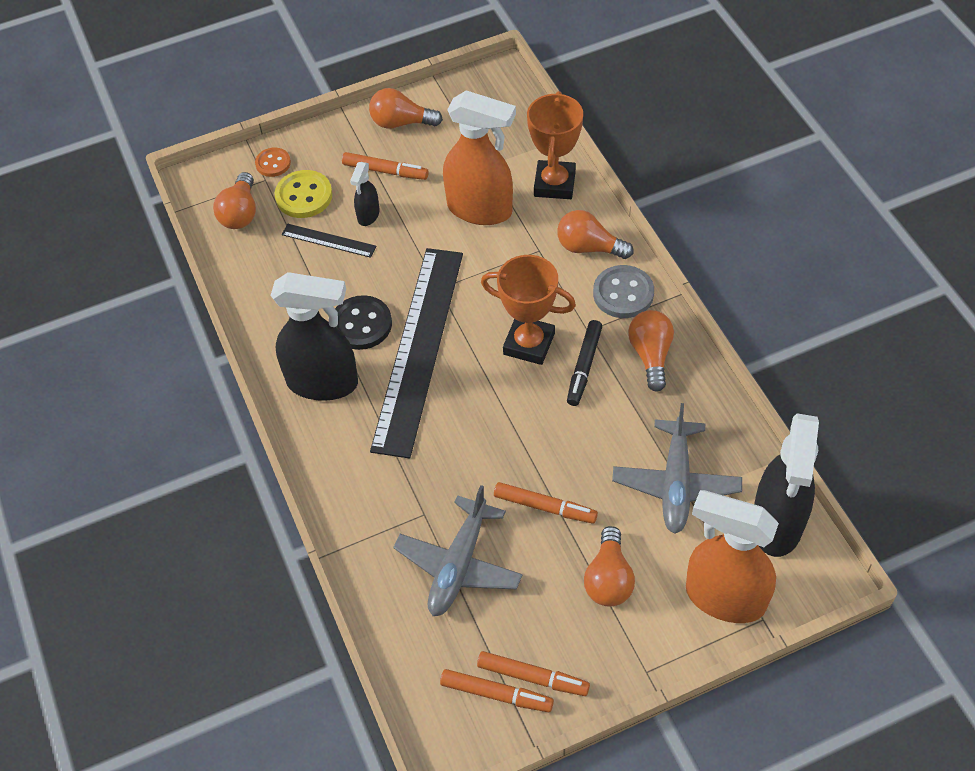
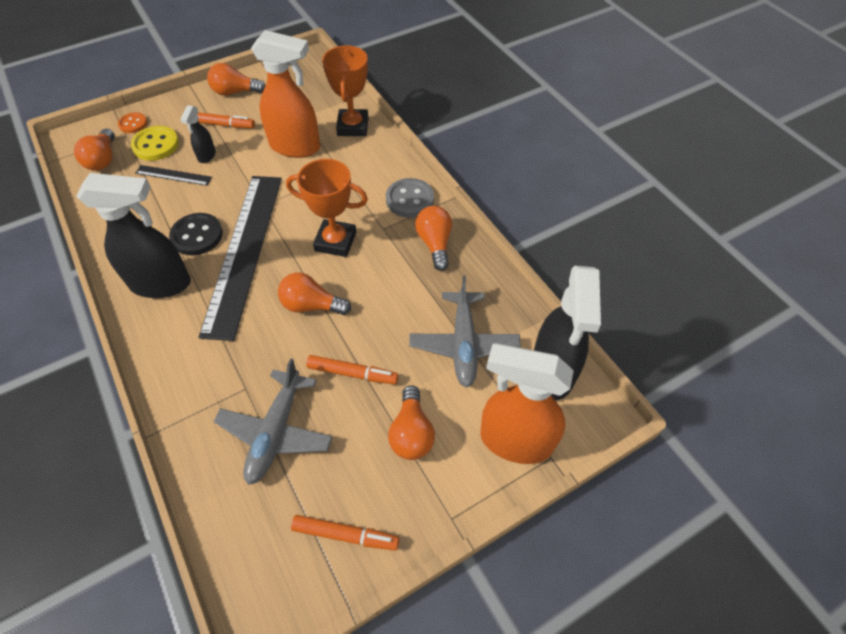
camera: 10 degrees left, 0 degrees up
(496, 694) = (311, 556): orange marker -> none
(584, 367) = (381, 256): black marker -> none
(589, 247) = (381, 168): orange light bulb -> orange light bulb (311, 305)

